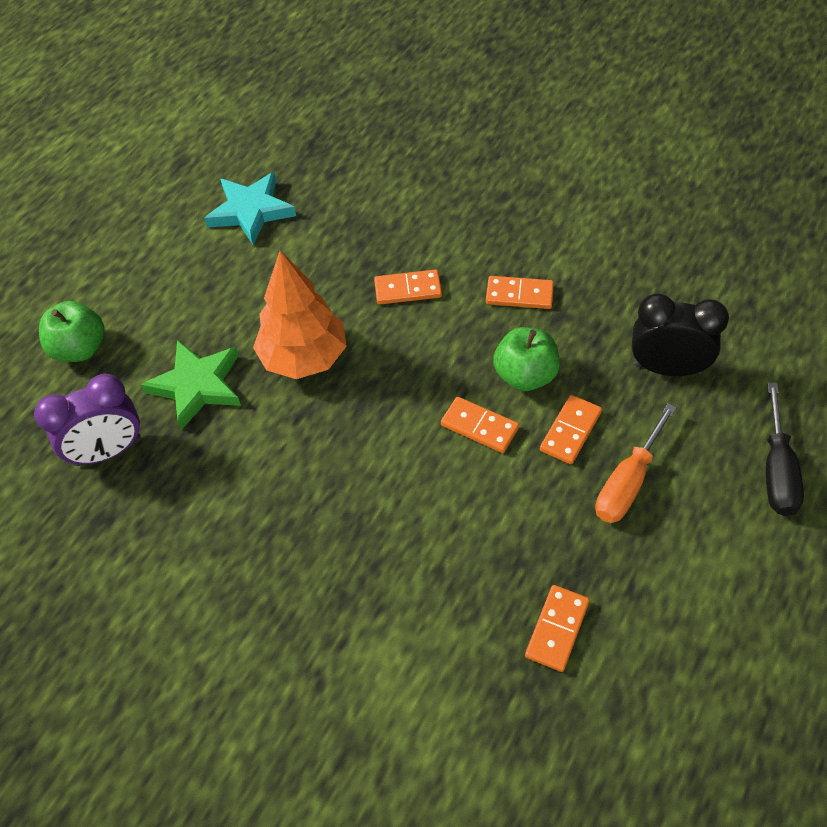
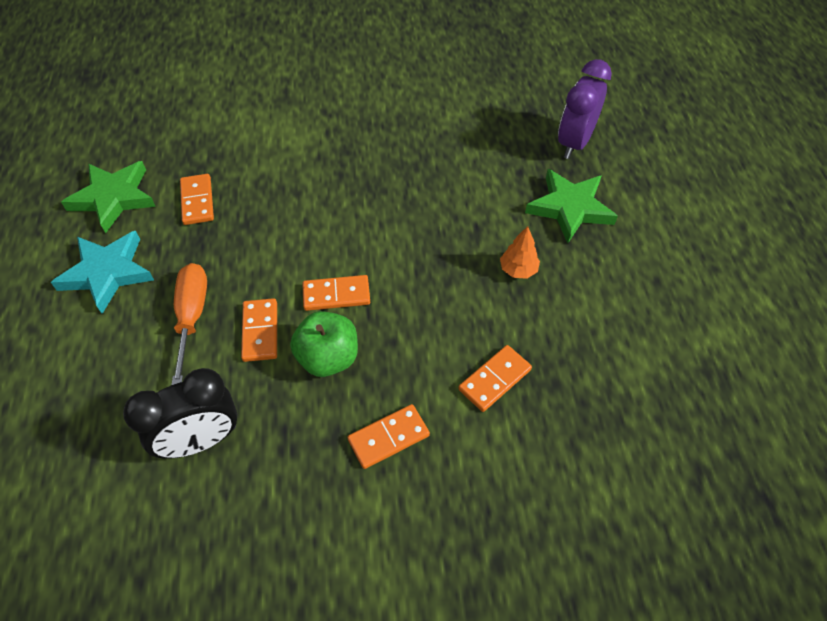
camera: 140 degrees right, 0 degrees up
(80, 348) = (680, 185): green apple -> none
(251, 211) = (716, 373): turquoise star -> turquoise star (107, 273)
(304, 358) = (518, 270): orange tree -> orange tree, size x0.46
(657, 701) = (113, 198): none -> green star
(777, 470) = (65, 395): black screwdriver -> none

